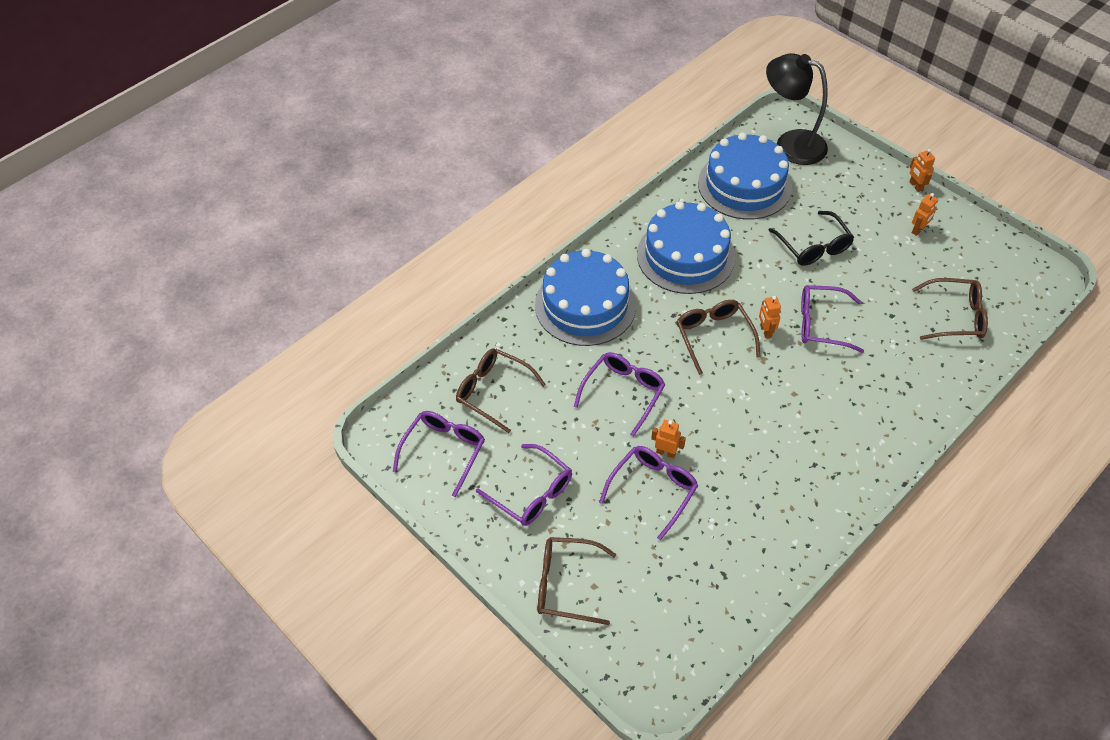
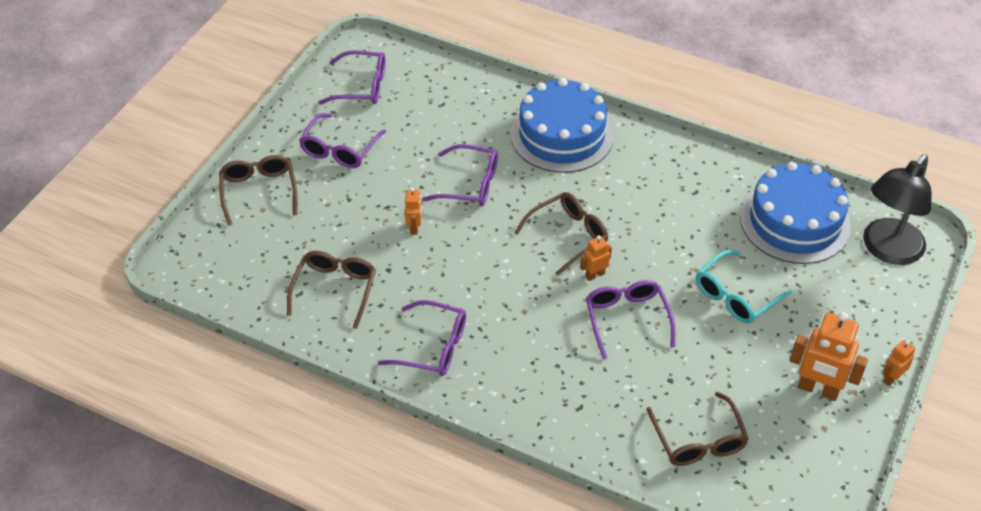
camera: 70 degrees right, 5 degrees down
(493, 391) = (435, 100): brown glasses -> brown glasses (335, 290)
(653, 490) = (371, 227): purple glasses -> purple glasses (433, 347)
(685, 255) = (664, 194): blue cake -> none
(790, 144) = (887, 250): black lamp -> black lamp turned 150 degrees counterclockwise
(813, 246) = (736, 296): black glasses -> turquoise glasses
(918, 230) = (818, 390): orange robot -> orange robot, size x1.93

